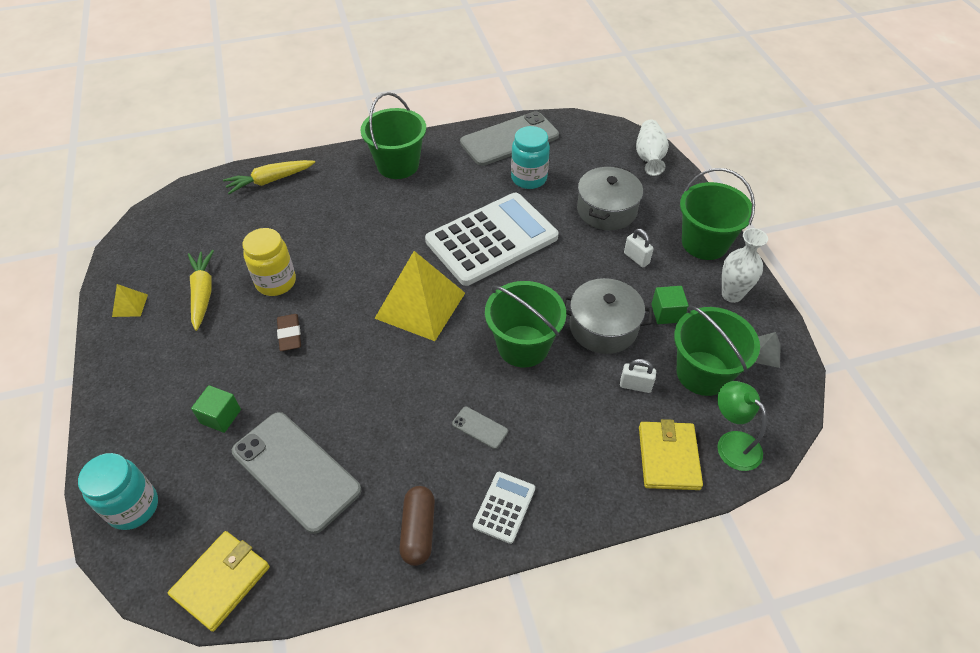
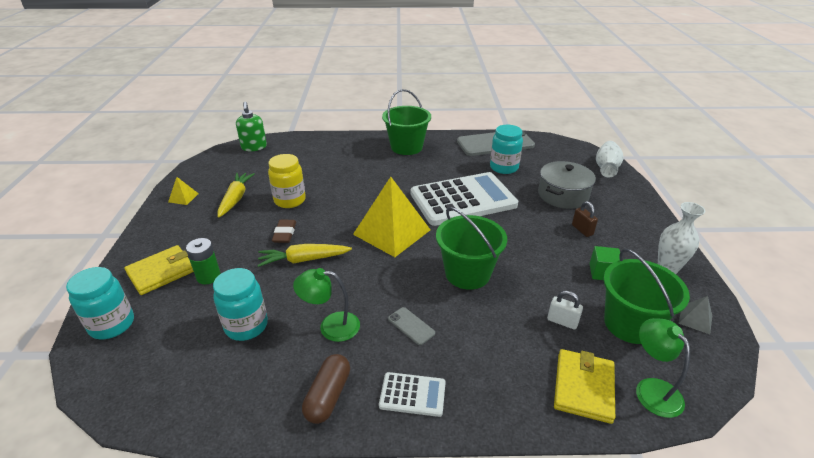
camera: 15 degrees right, 15 degrees down
(190, 201) = (254, 147): none -> green soap dispenser
(220, 416) = (208, 276): green cube -> green battery
(221, 581) = (147, 396): yellow wallet -> yellow wallet (161, 272)
(270, 181) = (312, 144): yellow carrot -> yellow carrot (303, 260)
(296, 471) = (246, 326): grey phone -> turquoise jar
(392, 449) = (331, 326): none -> green lamp
(504, 507) = (412, 394): white calculator -> white calculator turned 60 degrees clockwise
(603, 327) = (542, 272): grey pot -> none
(636, 258) = (582, 230): white padlock -> brown padlock
(704, 243) = (646, 229): green bucket -> none

